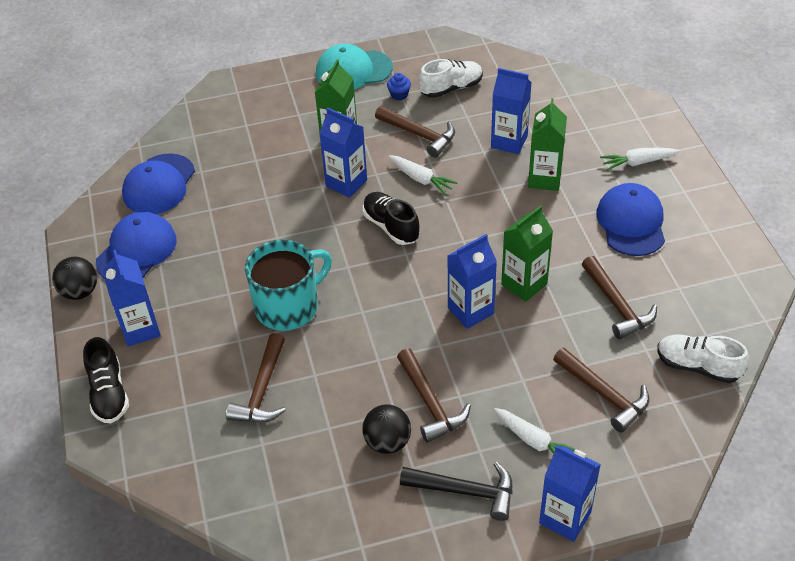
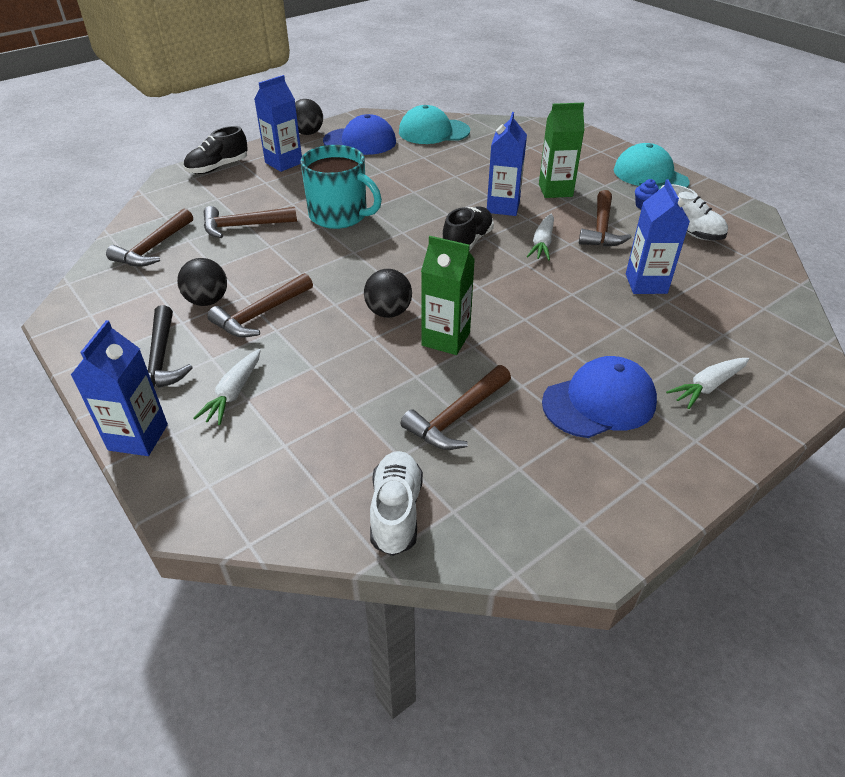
camera: 65 degrees right, 5 degrees down
(159, 184) = (433, 132): blue cap -> turquoise cap
(470, 311) = (388, 312): blue carton -> black ball
(544, 179) = (612, 320): green carton -> none
(604, 394) = (316, 433): brown hammer -> brown hammer (153, 248)
(637, 162) = (707, 387): white carrot -> white carrot turned 90 degrees counterclockwise

